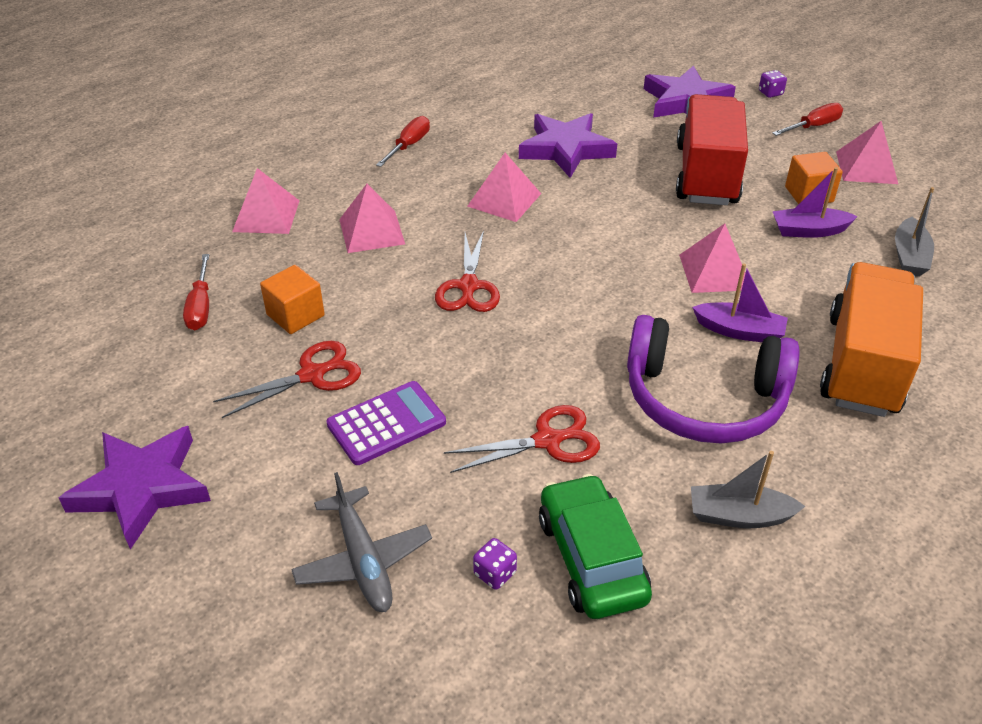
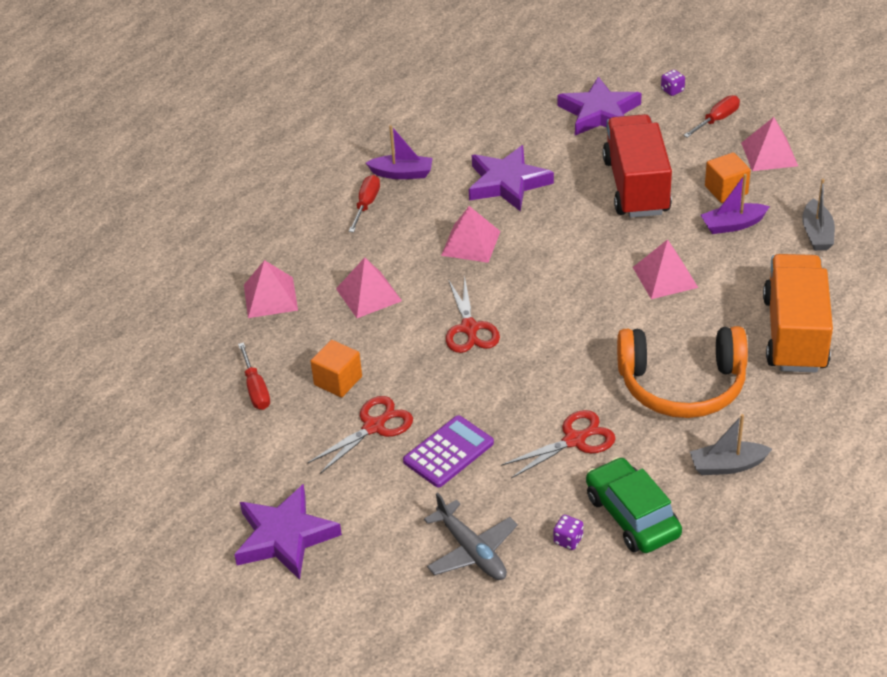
camera: 10 degrees left, 0 degrees up
(704, 399) = (682, 385): purple headphones -> orange headphones
(739, 331) = (696, 324): purple boat -> purple boat (402, 173)

